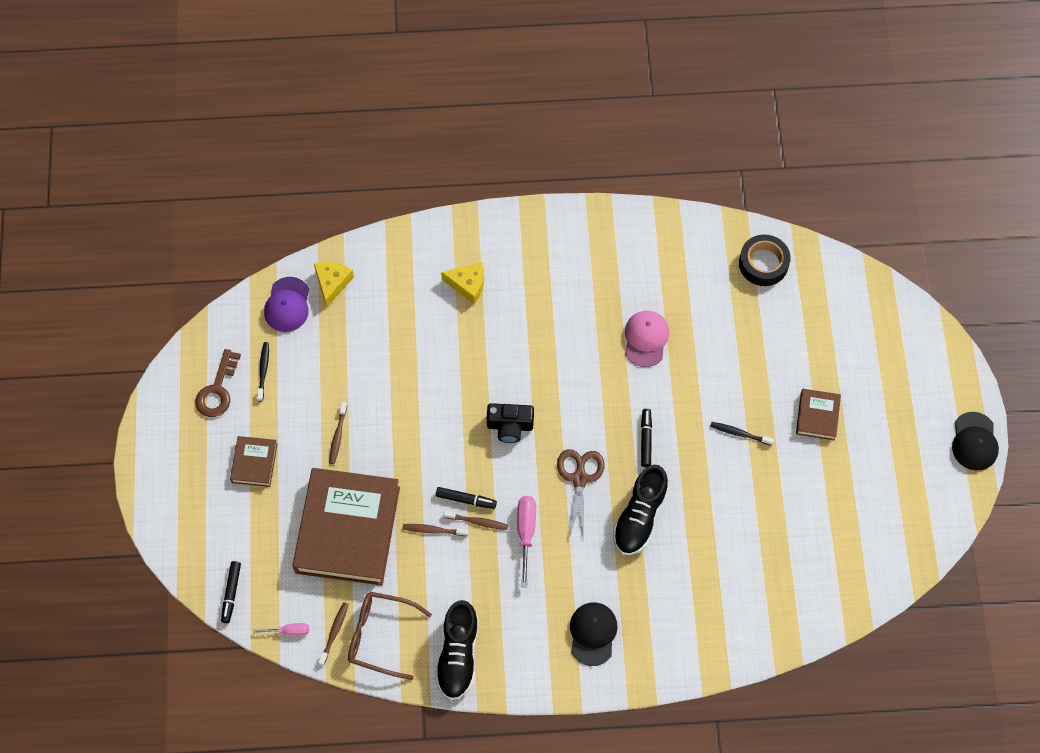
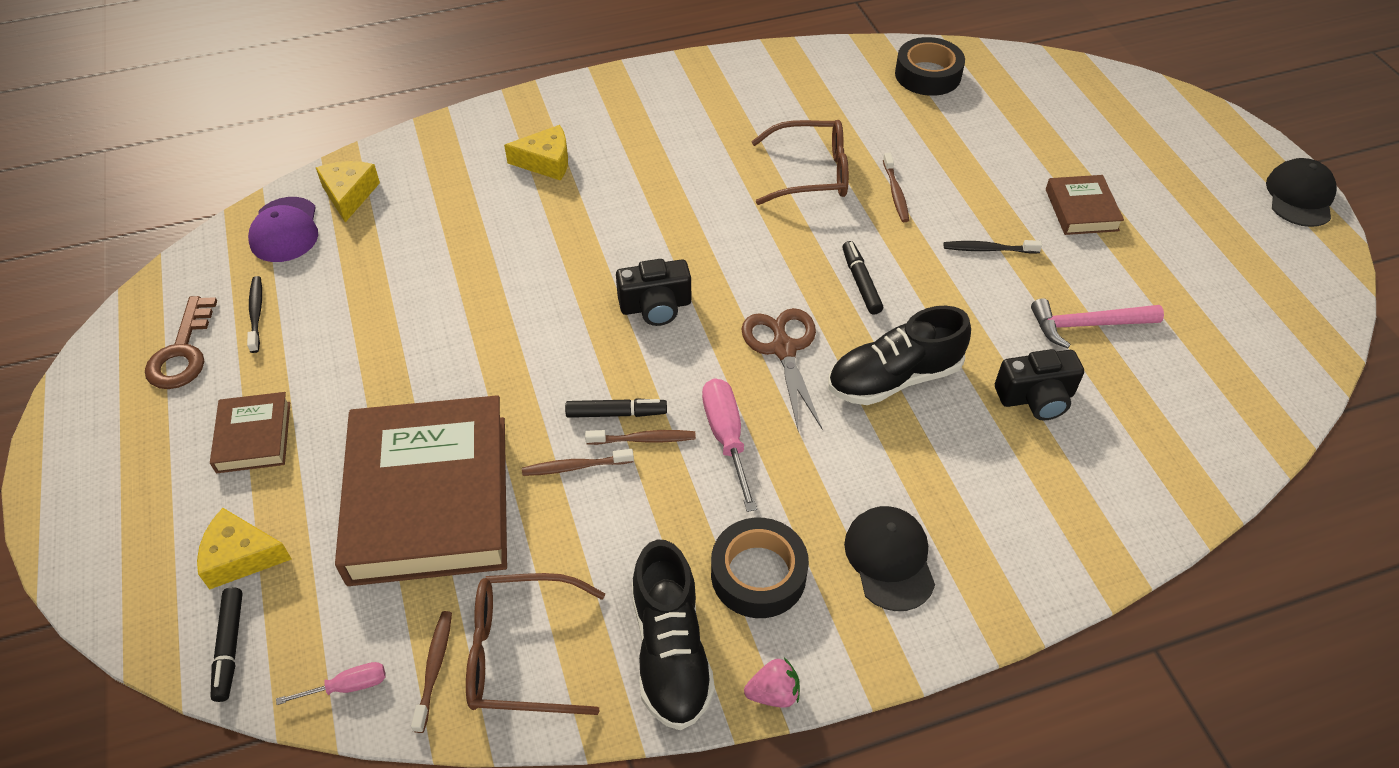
camera: 15 degrees left, 15 degrees down
(241, 540) = (241, 556): none -> yellow cheese
(338, 436) = (389, 372): brown toothbrush -> brown toothbrush (895, 193)
(505, 692) = (773, 693): none -> pink strawberry
(517, 624) = (758, 574): none -> black tape
(639, 517) = (894, 378): black shoe -> black shoe turned 60 degrees clockwise
(646, 339) = (811, 173): pink cap -> brown glasses
(720, 552) = (1036, 398): none -> black camera
(777, 508) = (1087, 325): none -> pink hammer
(974, 441) = (1299, 196): black cap -> black cap turned 150 degrees counterclockwise

